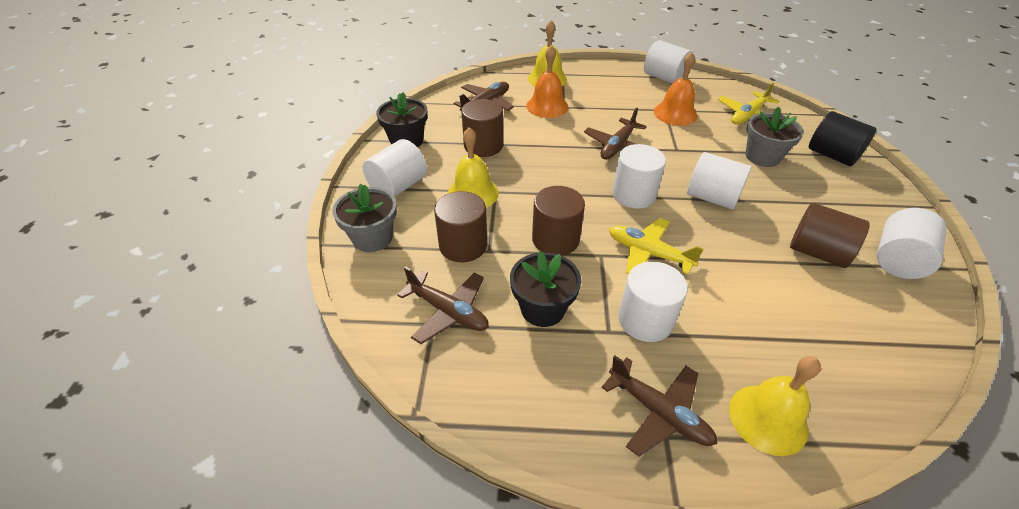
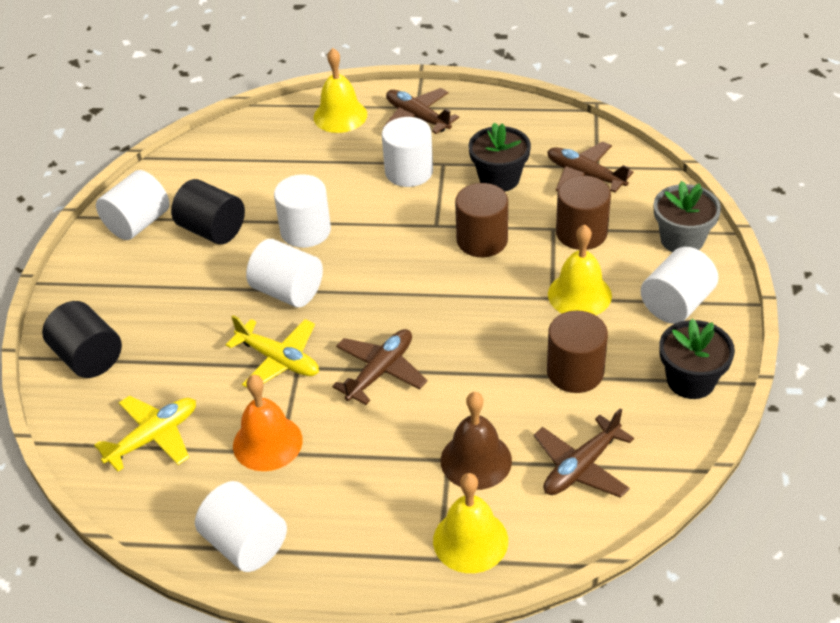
camera: 175 degrees left, 0 degrees up
(547, 106) = (476, 460): orange bell -> brown bell
(634, 194) = (381, 295): white cylinder -> white cylinder (305, 231)
(648, 253) = (387, 227): yellow plane -> yellow plane (279, 360)
(762, 157) = (185, 354): grey flower pot -> none
(817, 252) = (212, 230): brown cylinder -> black cylinder

